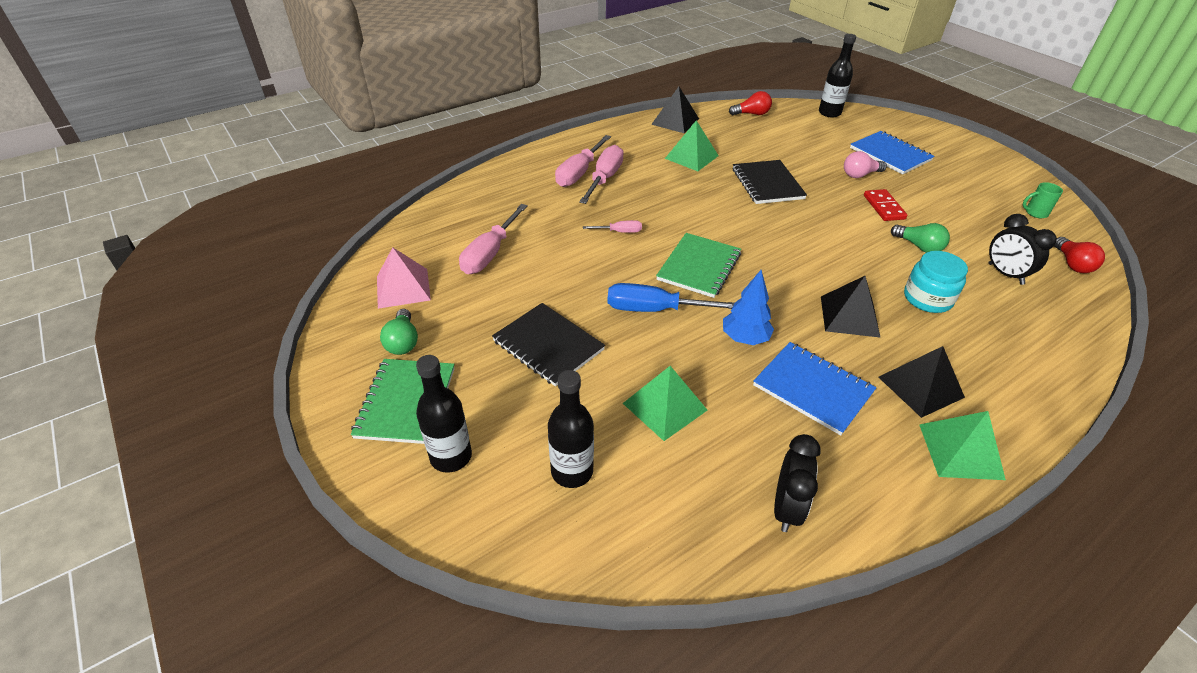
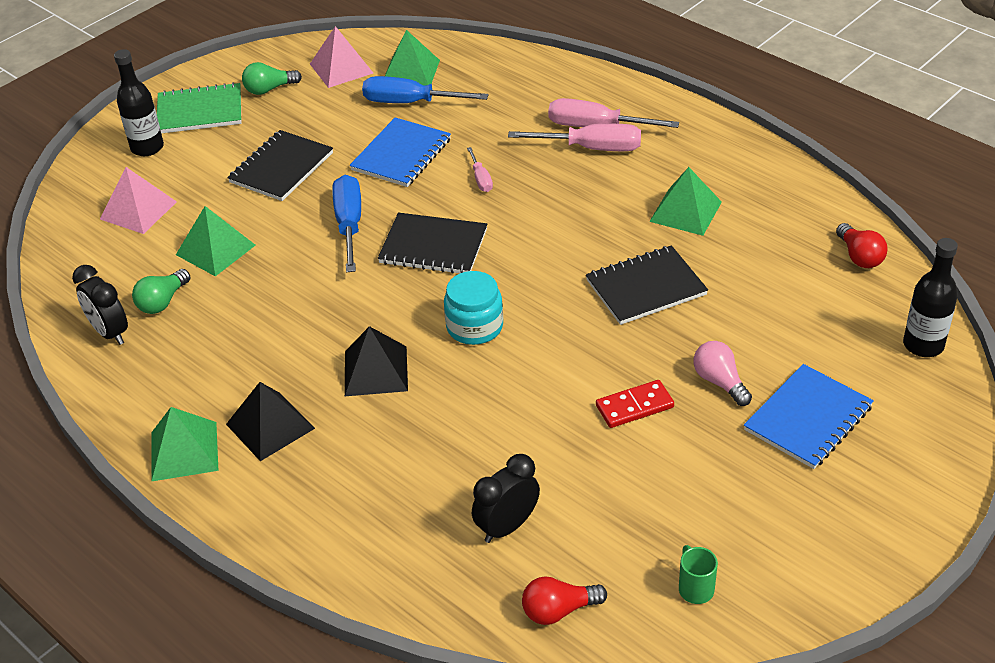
camera: 80 degrees right, 0 degrees up
(442, 247) = (410, 72): none -> green pyramid
(490, 253) = (411, 102): pink screwdriver -> blue screwdriver
(572, 471) = (138, 210): black bottle -> pink pyramid
(675, 121) = (784, 183): black pyramid -> none
(699, 267) = (433, 246): green notebook -> black notebook
(744, 338) = (319, 291): blue tree -> none
(786, 508) = (110, 332): black clock -> black clock turned 45 degrees clockwise
(812, 389) = (253, 344): blue notebook -> blue notebook (401, 155)
(919, 246) = (544, 439): green light bulb -> green light bulb (162, 302)
(927, 299) = (428, 441): turquoise jar -> turquoise jar (474, 327)

